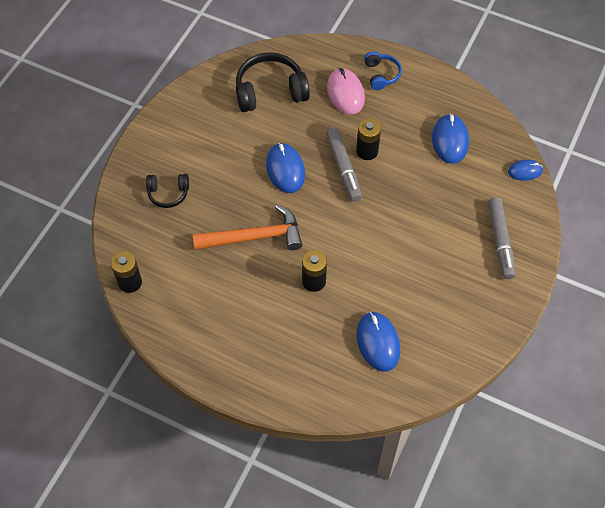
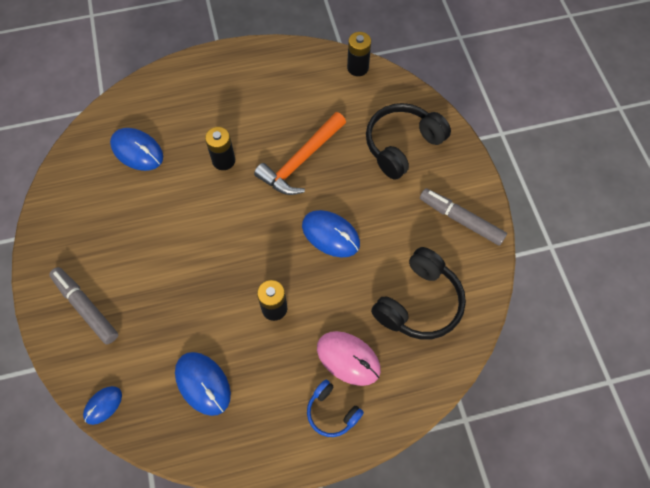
camera: 140 degrees right, 5 degrees up
(168, 193) = (402, 145): black headphones -> black headphones, size x1.79
(343, 168) = (282, 274): grey marker -> grey marker (461, 219)

